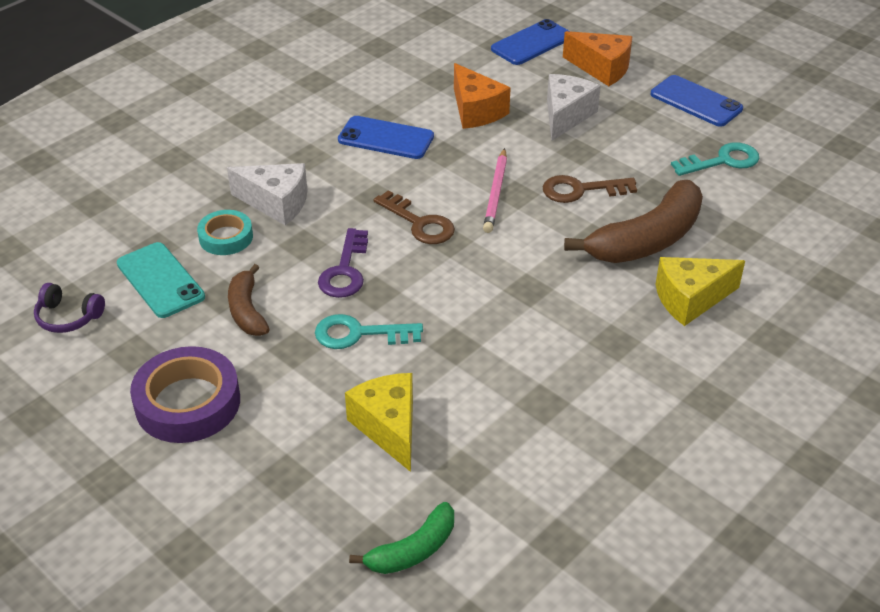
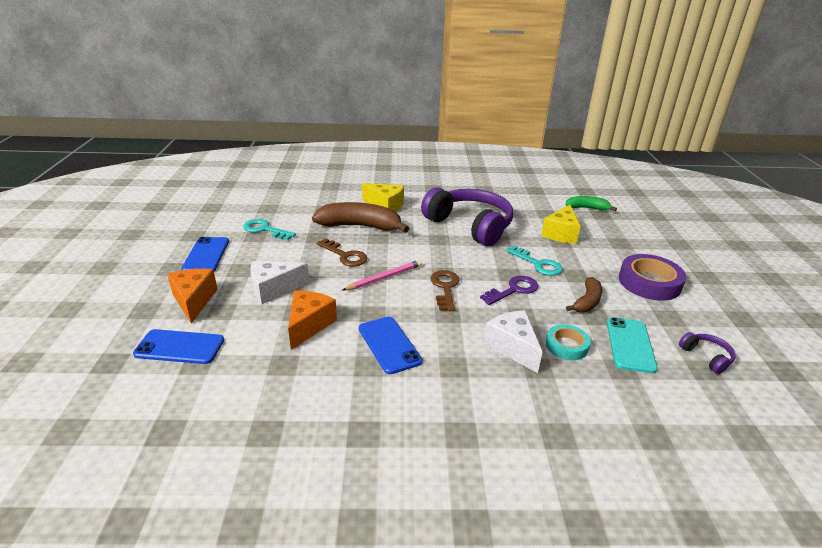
camera: 135 degrees left, 10 degrees down
(528, 345) = (470, 226): none -> purple headphones

